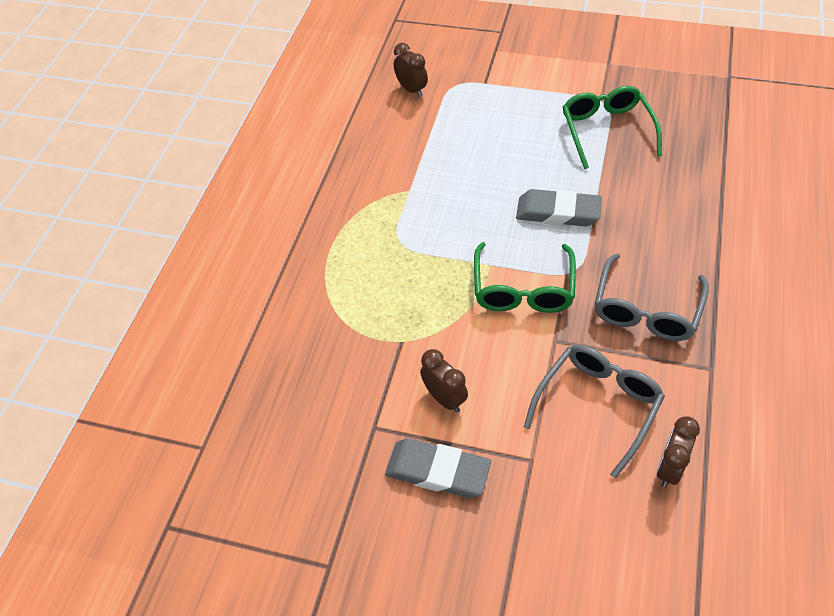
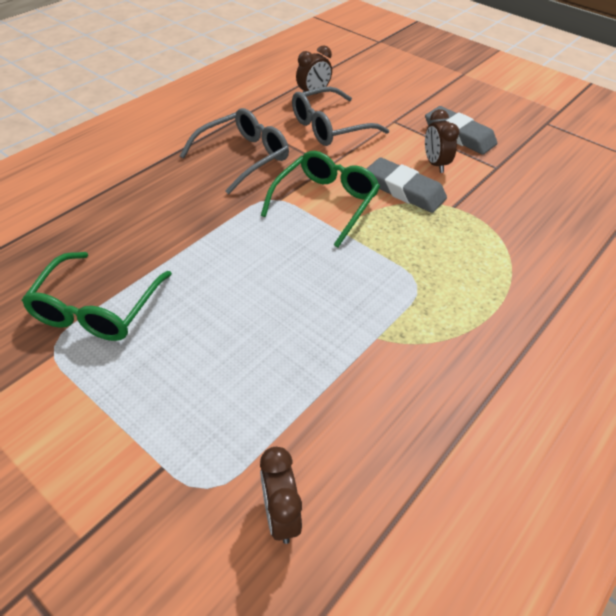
camera: 160 degrees left, 5 degrees down
(558, 212) = (239, 247): grey eraser -> grey eraser (404, 190)

